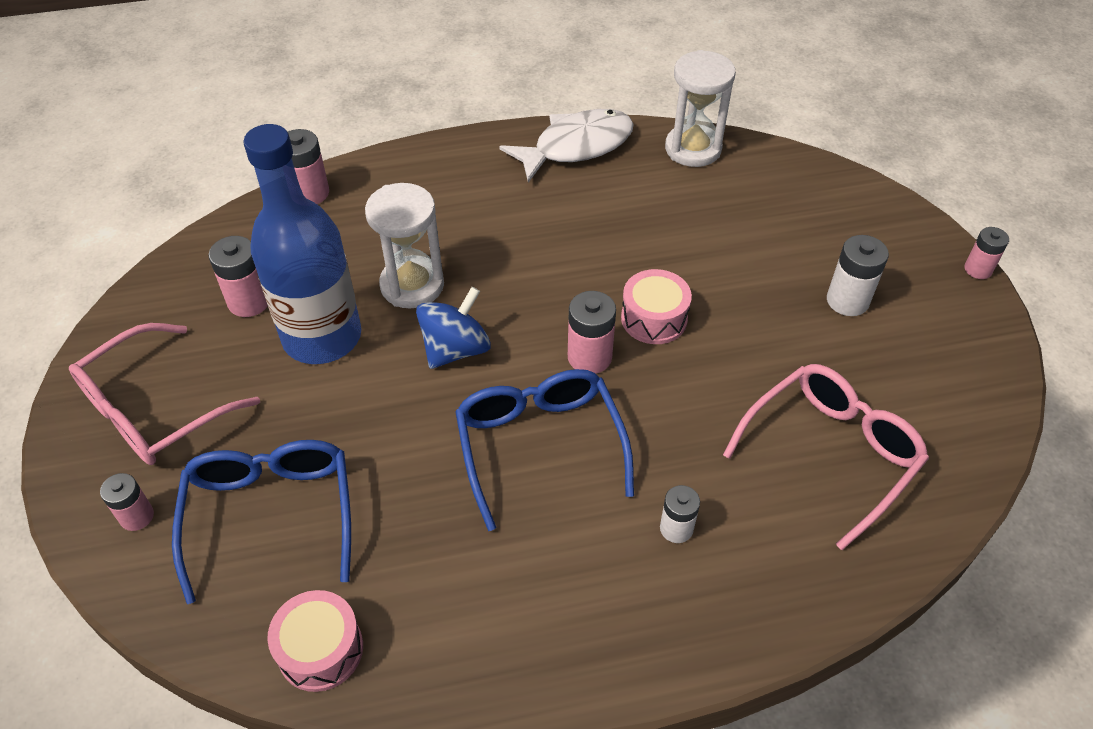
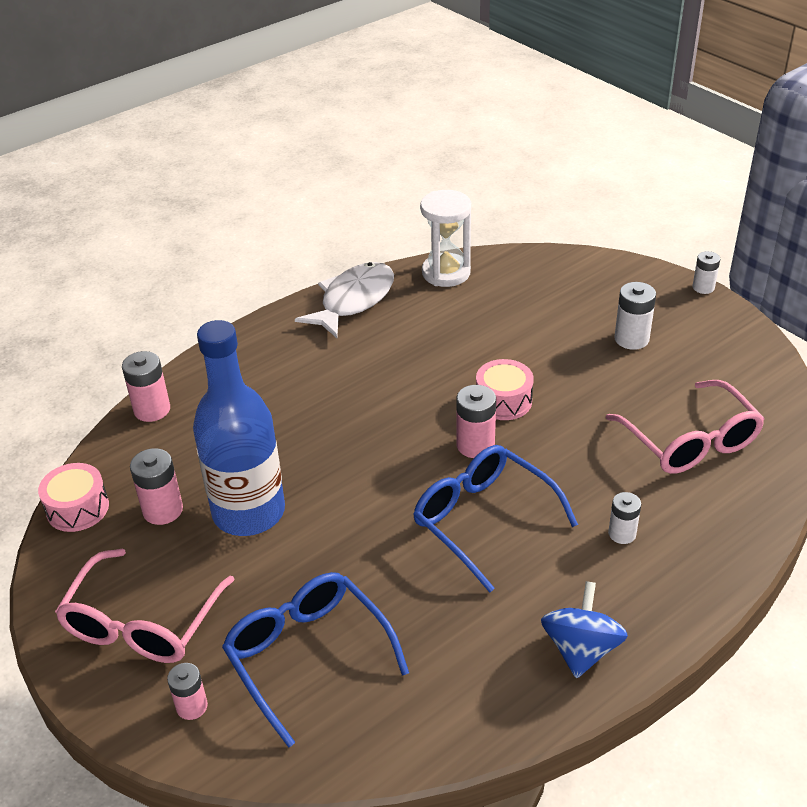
camera: 25 degrees left, 10 degrees down
(320, 649) = (422, 729): pink drum -> pink drum (78, 508)
(412, 285) = (295, 447): white hourglass -> none
(455, 349) = (367, 479): blue spinning top -> blue spinning top (581, 649)
(831, 453) = (690, 442): pink glasses -> pink glasses turned 135 degrees clockwise
(978, 269) = (703, 287): pink battery -> white battery

